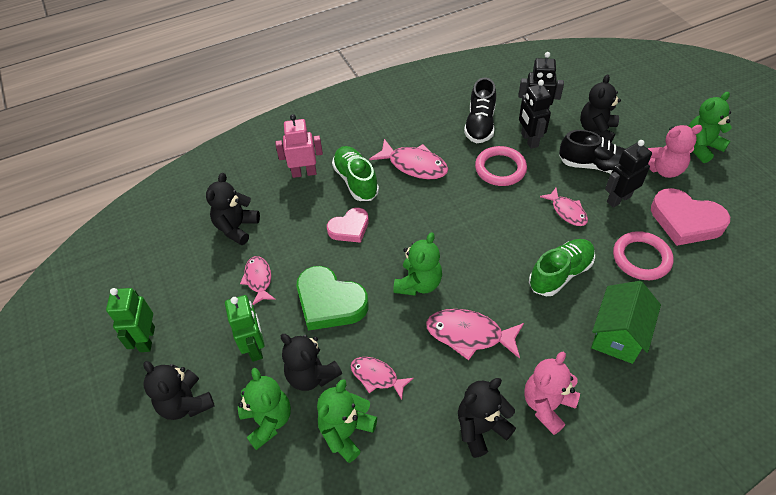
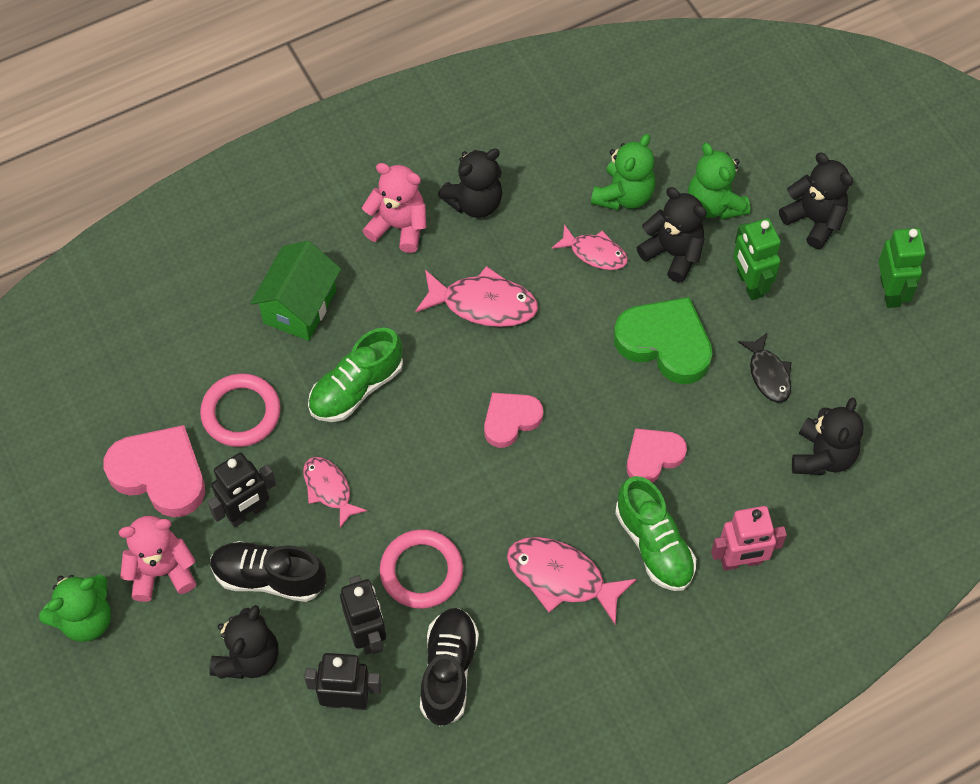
camera: 175 degrees right, 10 degrees up
(258, 279) = (768, 374): pink fish -> black fish
(418, 283) = (548, 371): green teddy bear -> none
(446, 251) = (510, 420): none -> pink heart
(547, 405) = (398, 226): pink teddy bear -> pink teddy bear turned 105 degrees counterclockwise

